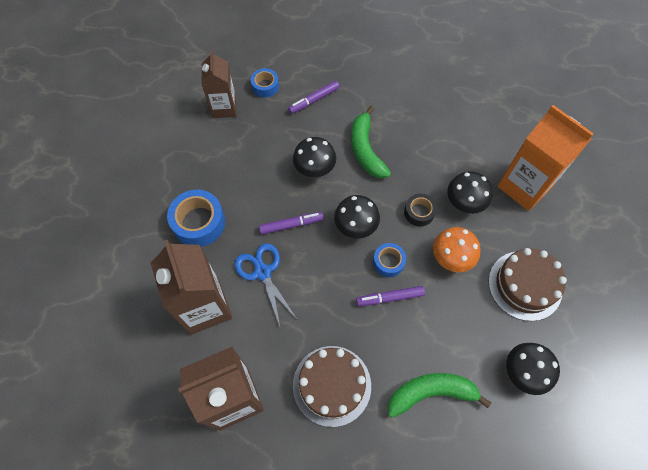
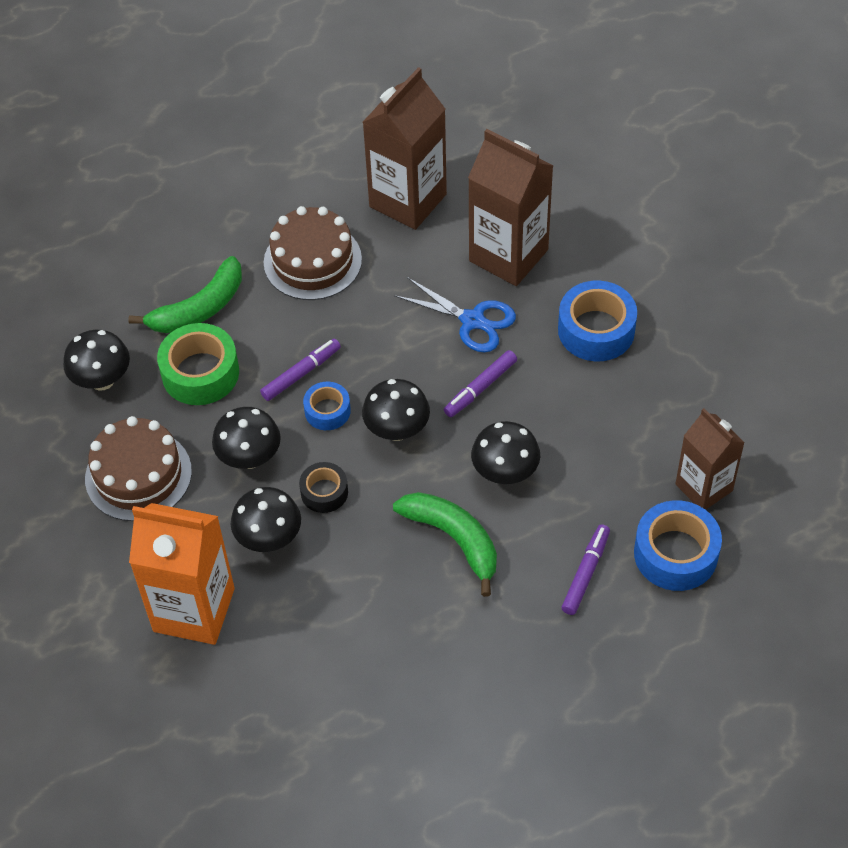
camera: 150 degrees right, 10 degrees down
(265, 86) = (675, 554): blue tape -> blue tape, size x1.71
(451, 258) = (249, 457): orange mushroom -> black mushroom
(454, 337) = (200, 373): none -> green tape

